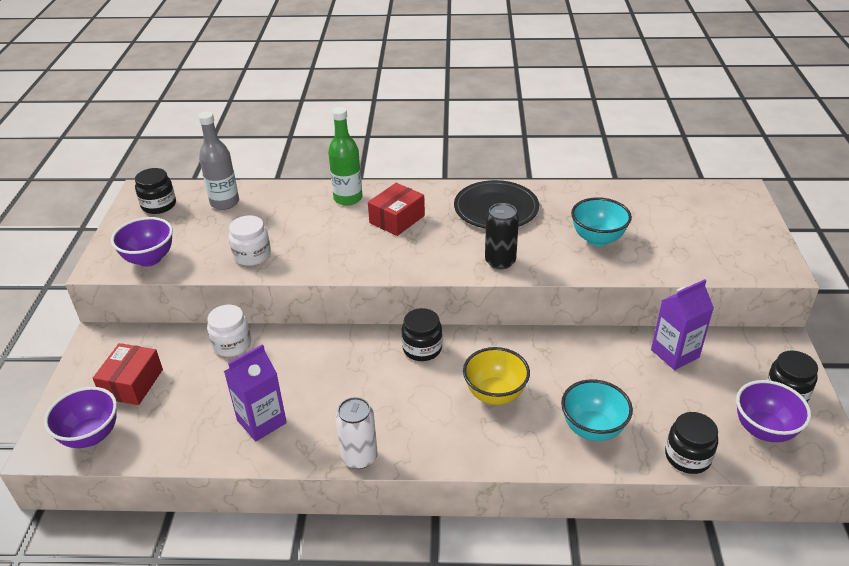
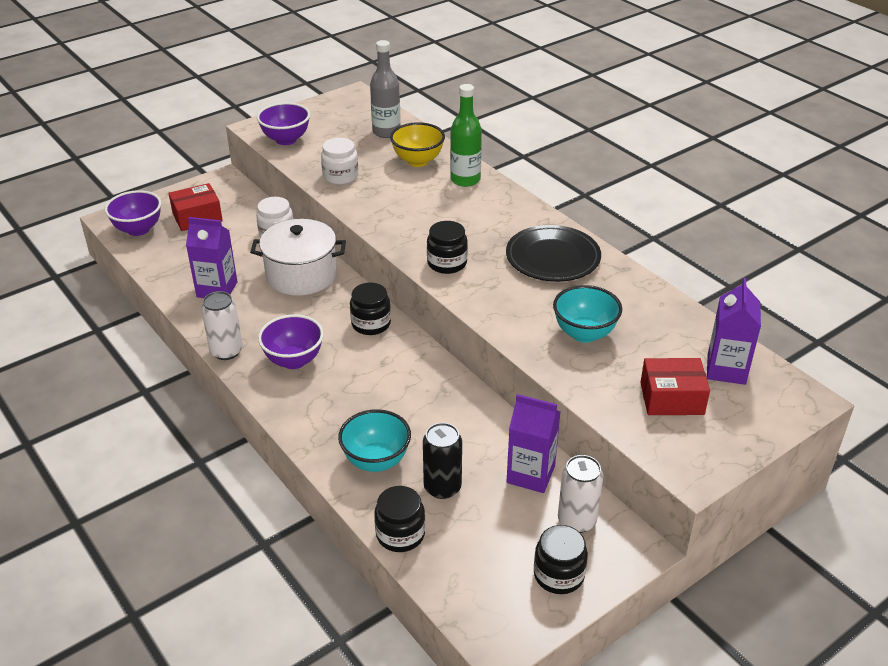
camera: 50 degrees right, 0 degrees up
(159, 205) = (348, 109): black jar -> black jar (447, 263)
(309, 357) = (301, 275): none -> white pot
(397, 219) = (469, 216): red box -> red box (671, 398)
(495, 394) = (360, 387): yellow bowl -> yellow bowl (418, 161)
(500, 261) = (479, 293): black can -> black can (442, 487)
(690, 204) = (726, 369): none -> purple carton
(738, 356) = (576, 520): none -> white can
(764, 430) = (488, 575): purple bowl -> purple bowl (294, 360)

